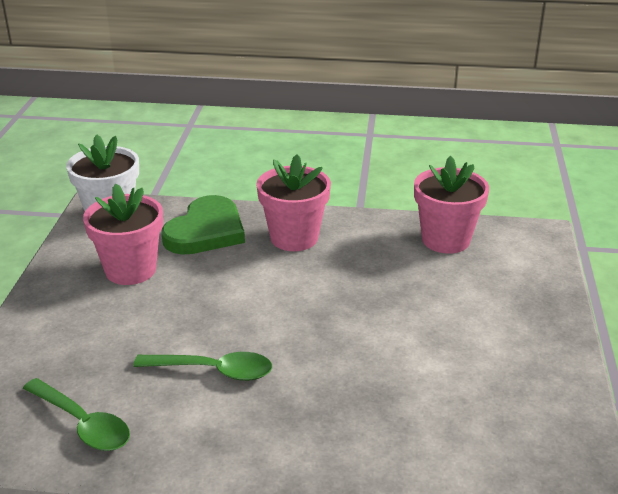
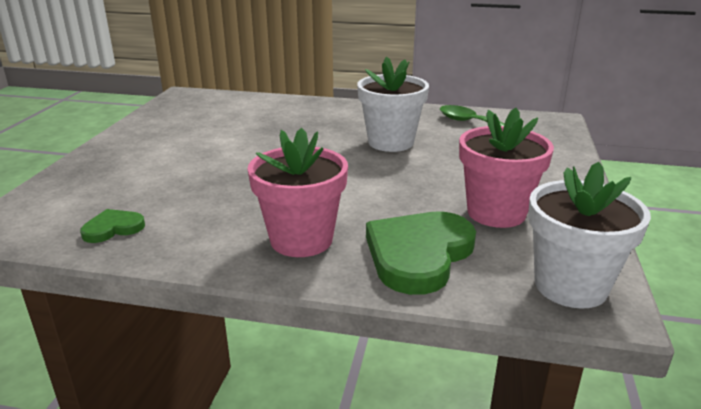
camera: 175 degrees left, 5 degrees down
(213, 371) = (391, 142): green spoon -> white flower pot
(445, 240) = (113, 228): pink flower pot -> green heart

